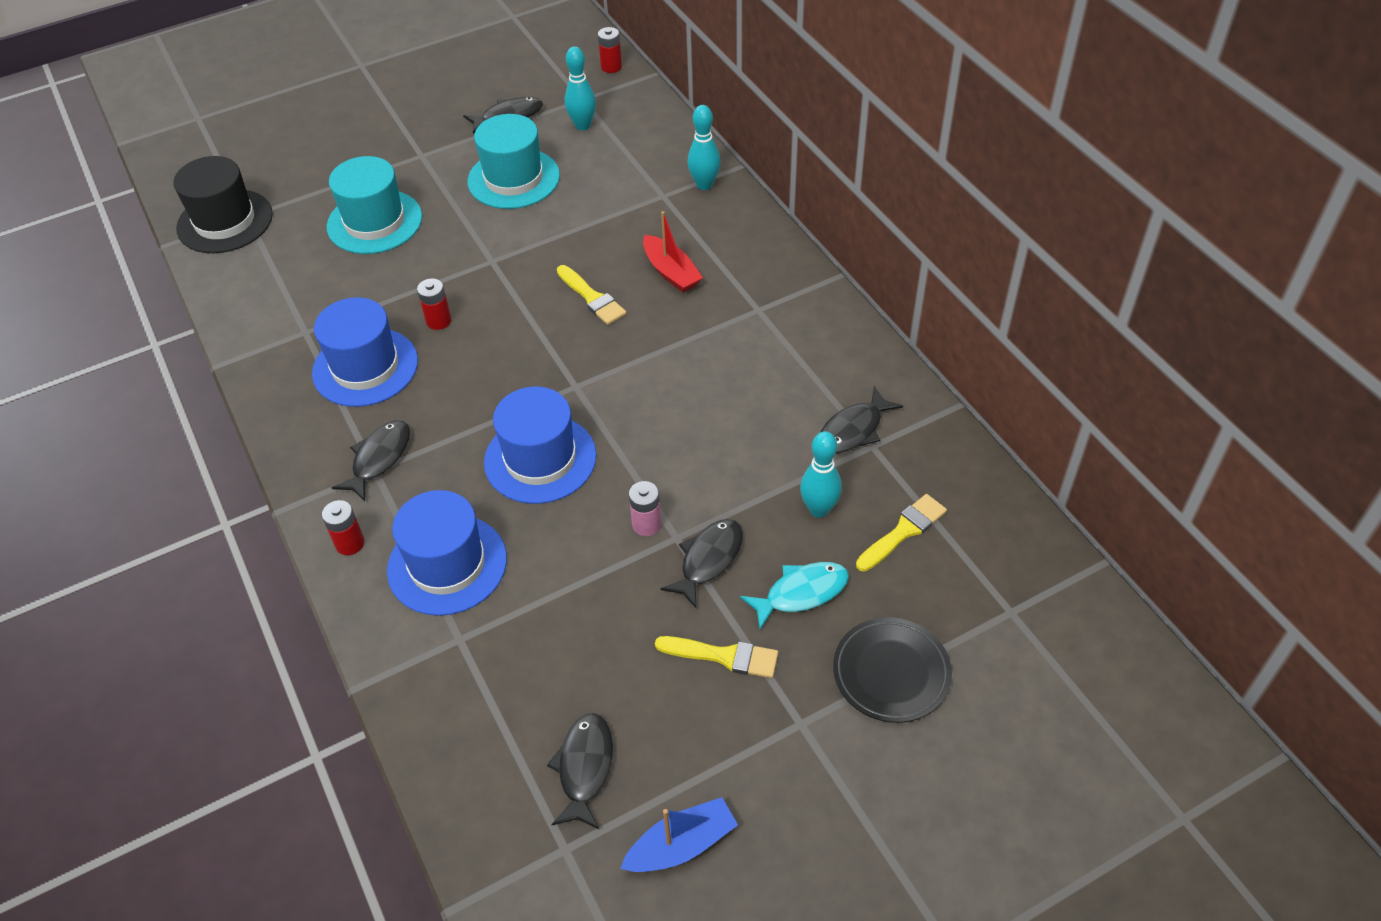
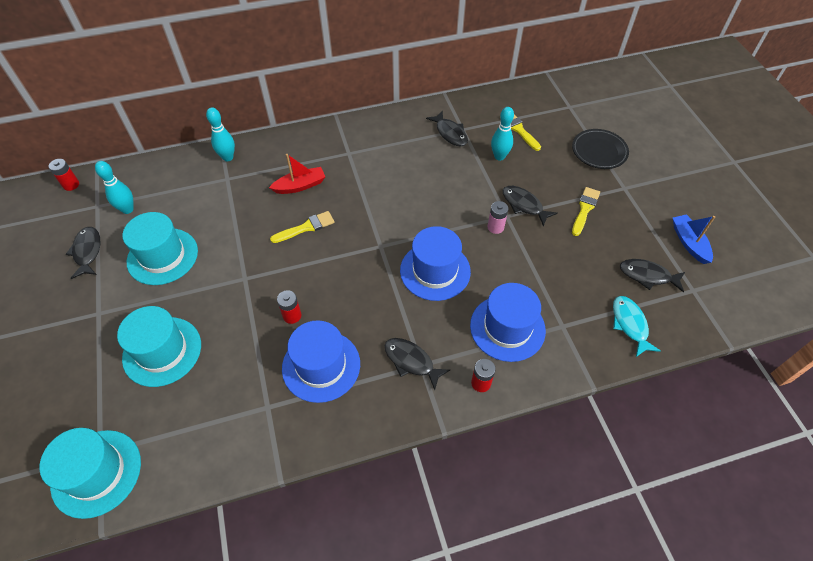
camera: 80 degrees left, 5 degrees up
(225, 221) = (96, 473): black hat -> turquoise hat
(801, 593) = (550, 173): turquoise fish -> turquoise fish (630, 324)

